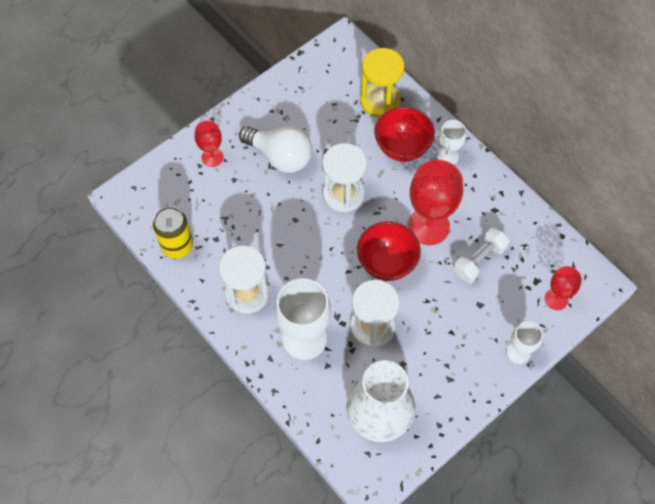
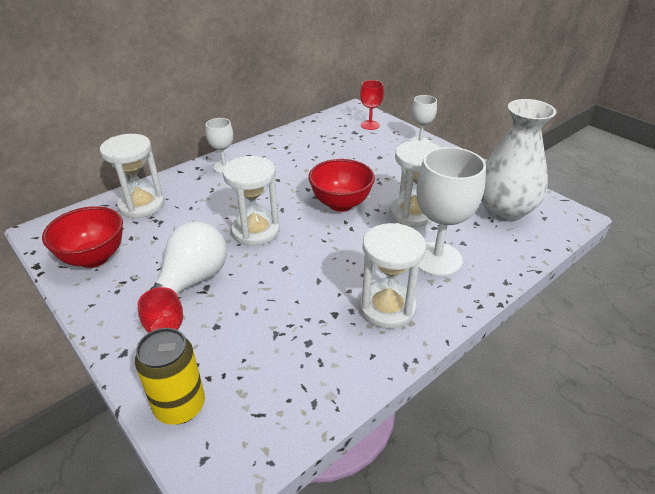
camera: 90 degrees left, 25 degrees down
(177, 246) = (319, 388): yellow can -> yellow can (180, 406)
(380, 101) = (141, 205): yellow hourglass -> white hourglass
(402, 147) = (206, 192): red bowl -> red bowl (94, 258)
(428, 226) = (300, 179): red goblet -> none
(479, 260) = (336, 155): white dumbbell -> none

